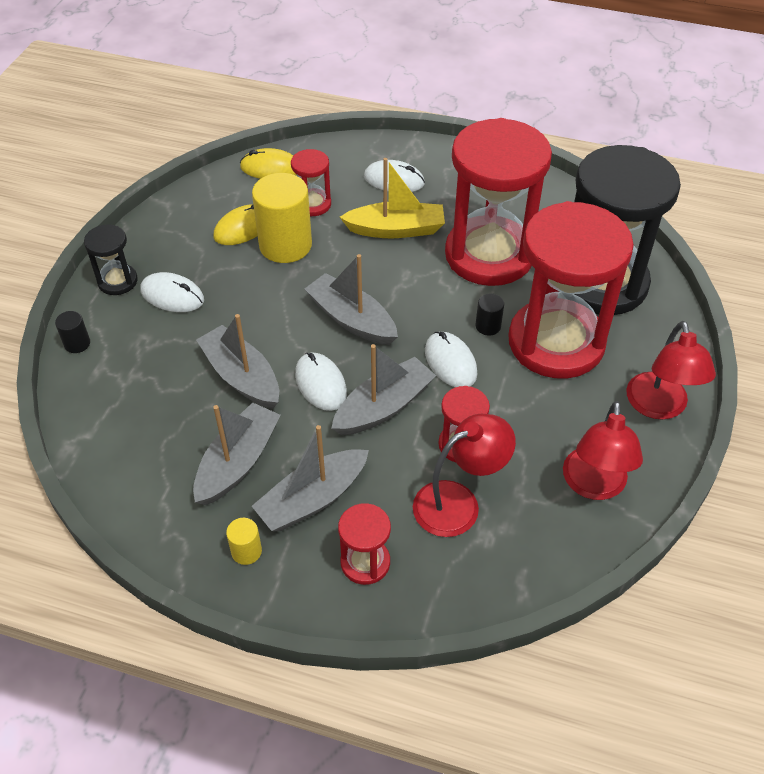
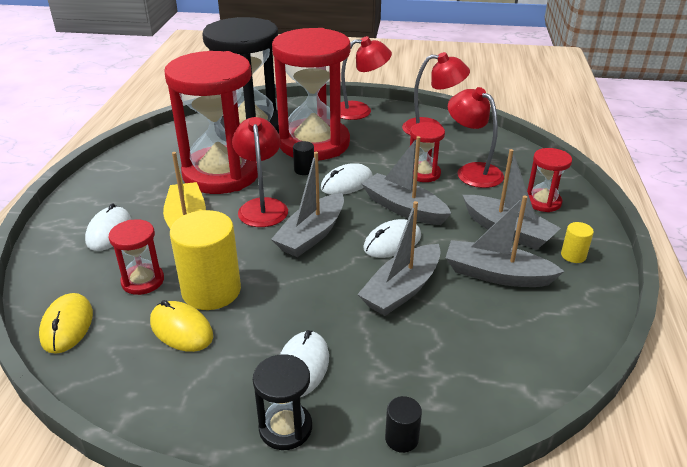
camera: 100 degrees left, 15 degrees down
(414, 285) = (262, 206): none -> red lamp

